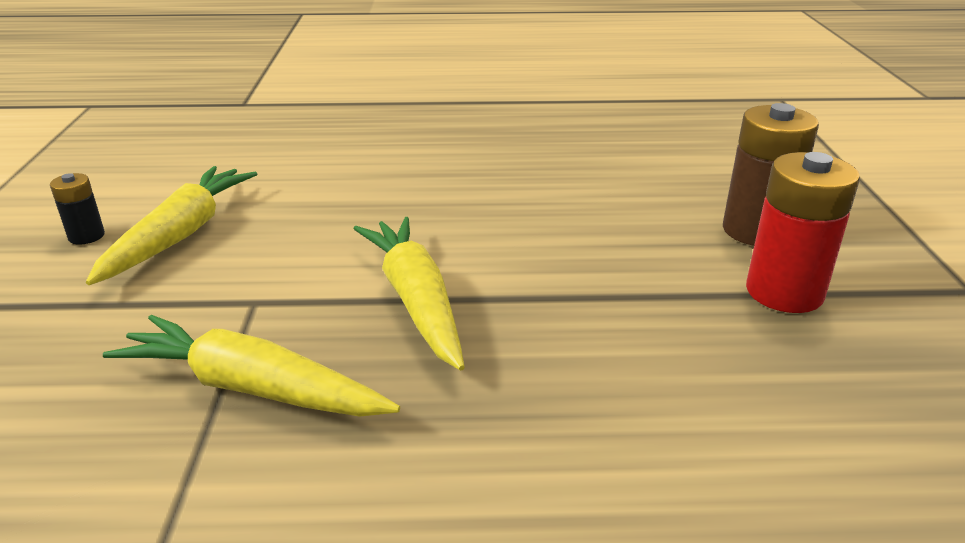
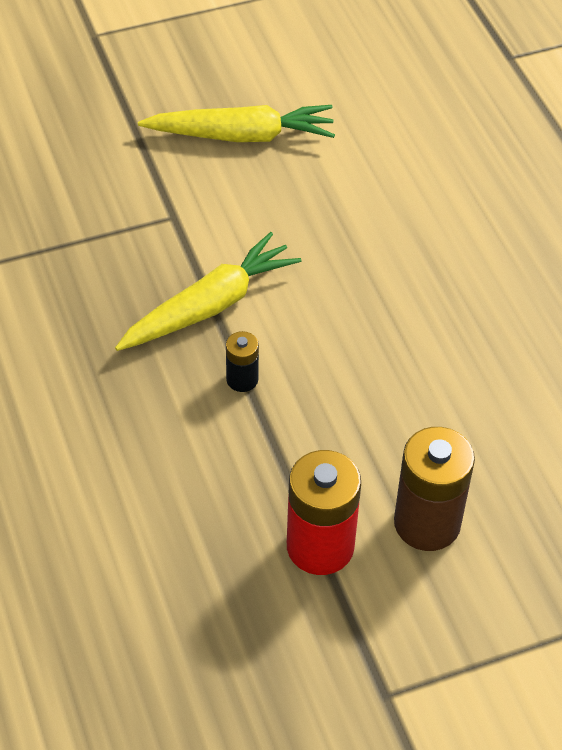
camera: 70 degrees right, 20 degrees up
(86, 236) = (216, 86): black battery -> black battery (242, 379)
(252, 388) = (82, 255): yellow carrot -> none

